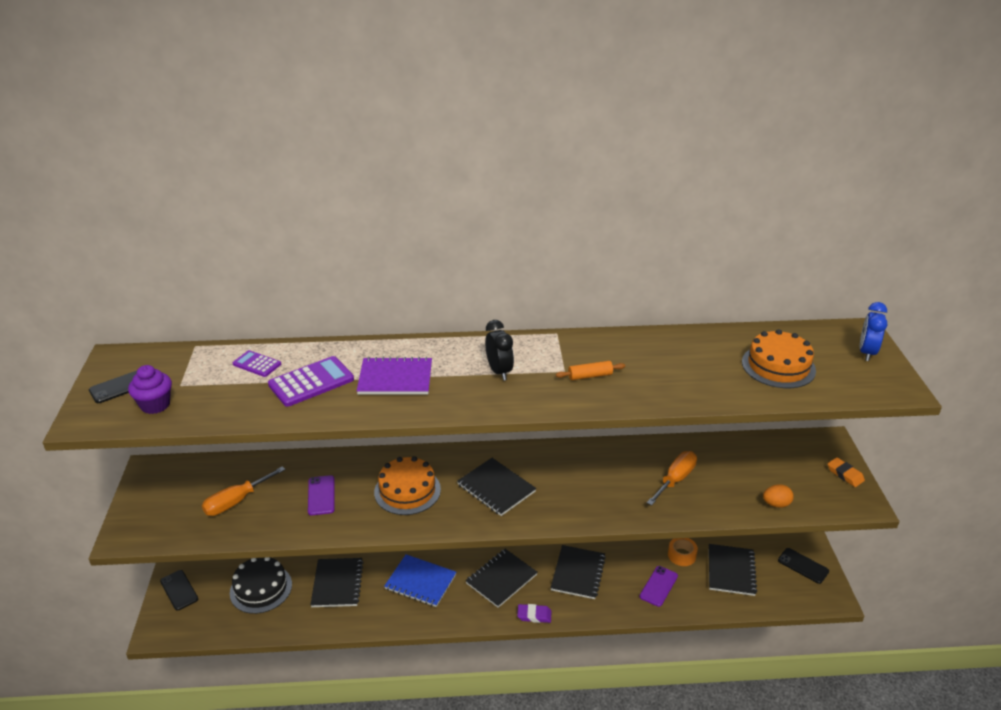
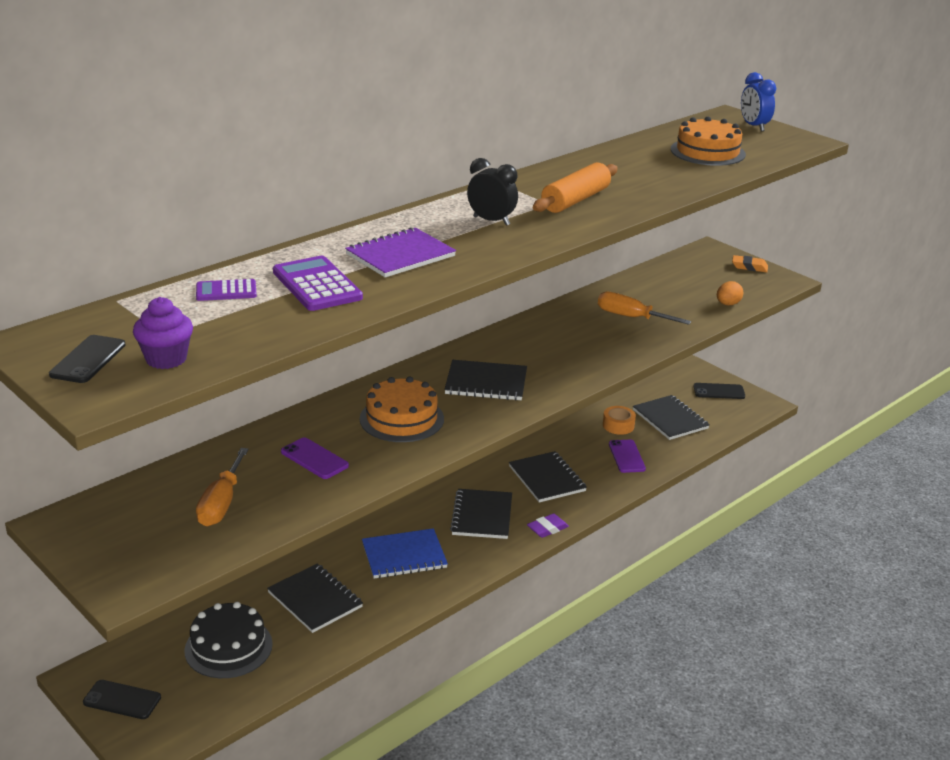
camera: 40 degrees left, 5 degrees down
(311, 382) = (317, 285): purple calculator -> purple calculator turned 45 degrees counterclockwise
(590, 376) = (575, 200): orange rolling pin -> orange rolling pin, size x1.77
(675, 479) = (631, 317): orange screwdriver -> orange screwdriver turned 60 degrees counterclockwise

